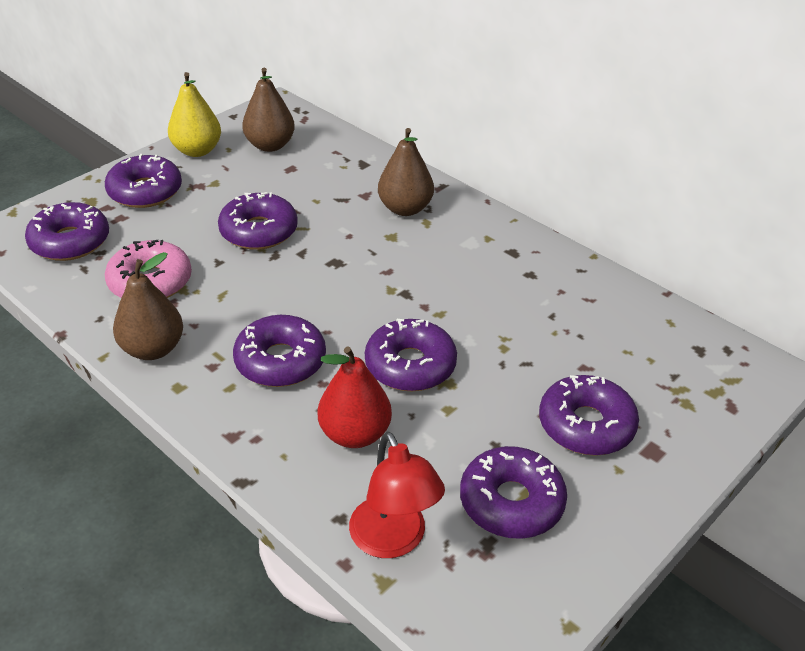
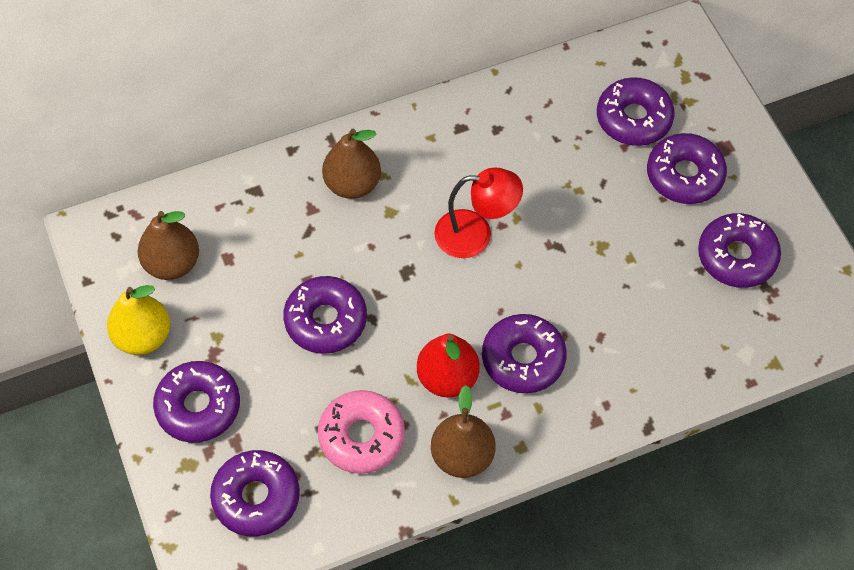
camera: 65 degrees left, 20 degrees up
(355, 434) = (630, 332): red pear -> red pear (447, 378)
(393, 540) = (742, 344): red lamp -> red lamp (475, 234)
(410, 365) = (570, 265): purple donut -> purple donut (633, 119)

